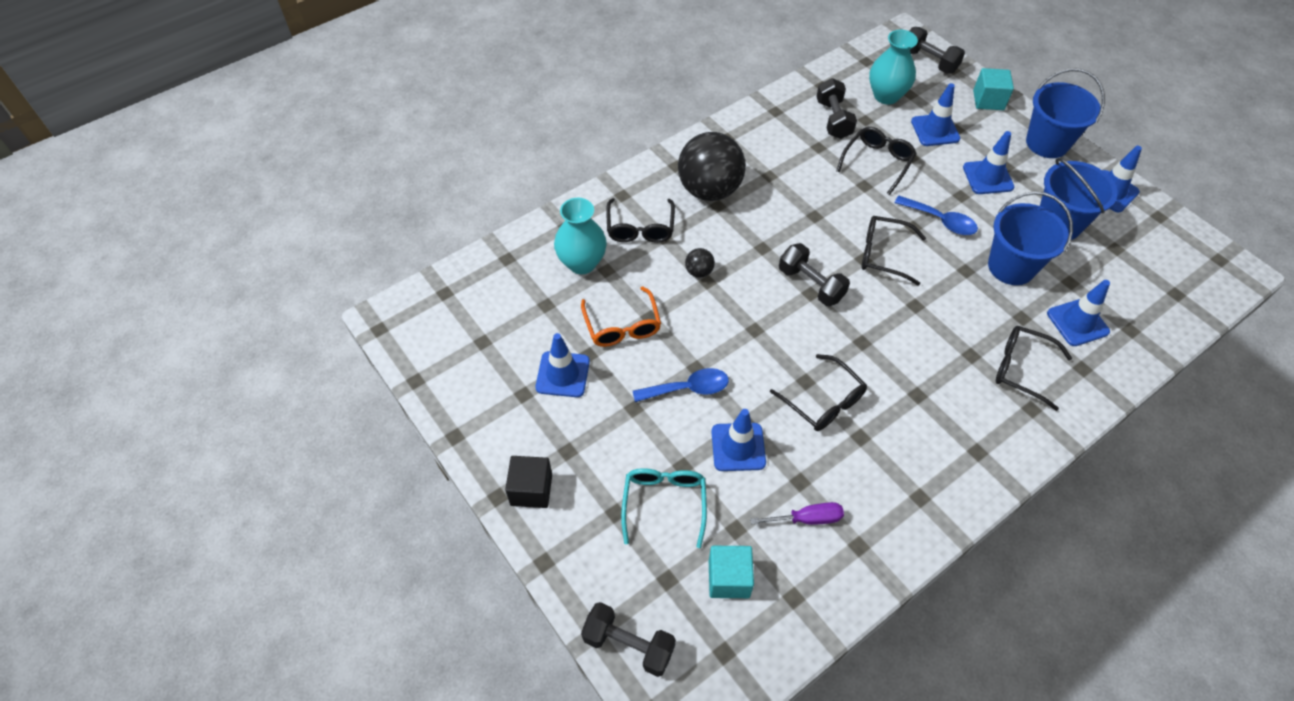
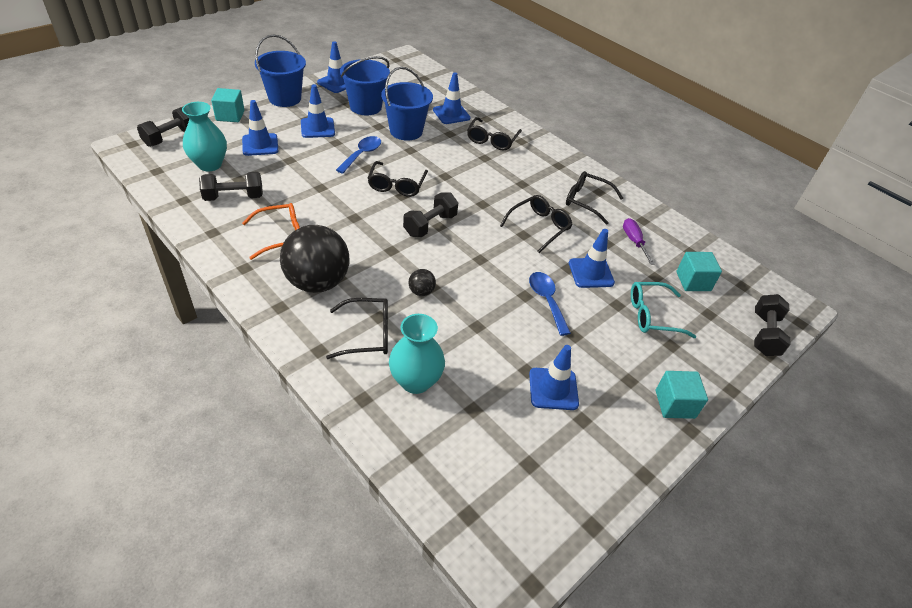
camera: 100 degrees left, 10 degrees down
(531, 490) = (675, 404): black cube -> turquoise cube
(622, 326) = (490, 345): orange glasses -> orange glasses (281, 236)
(877, 162) = (294, 178): black glasses -> black glasses (586, 201)

